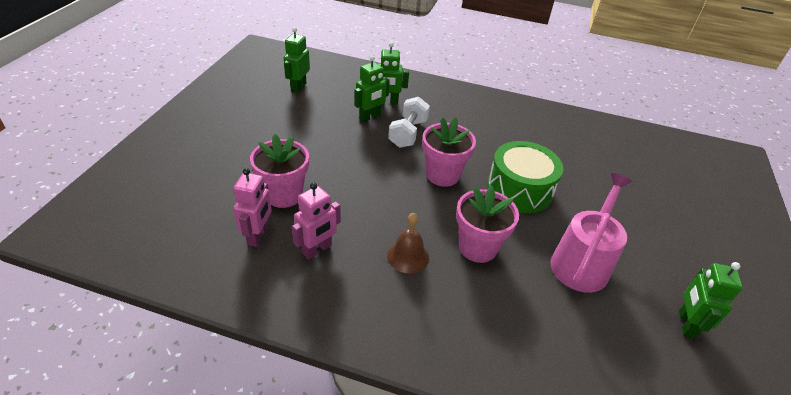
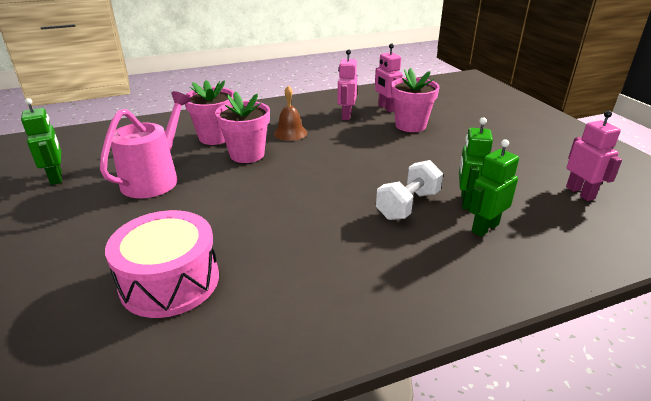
camera: 145 degrees right, 10 degrees down
(298, 87) = (580, 193): green robot -> pink robot
(408, 133) = (408, 205): white dumbbell -> white dumbbell turned 60 degrees clockwise
(442, 175) = (326, 186): pink flower pot -> pink flower pot (215, 137)
(519, 189) = (242, 208): green drum -> none
(581, 263) = (154, 179): pink watering can -> pink watering can turned 150 degrees counterclockwise
(589, 164) = (170, 281): none -> pink drum

